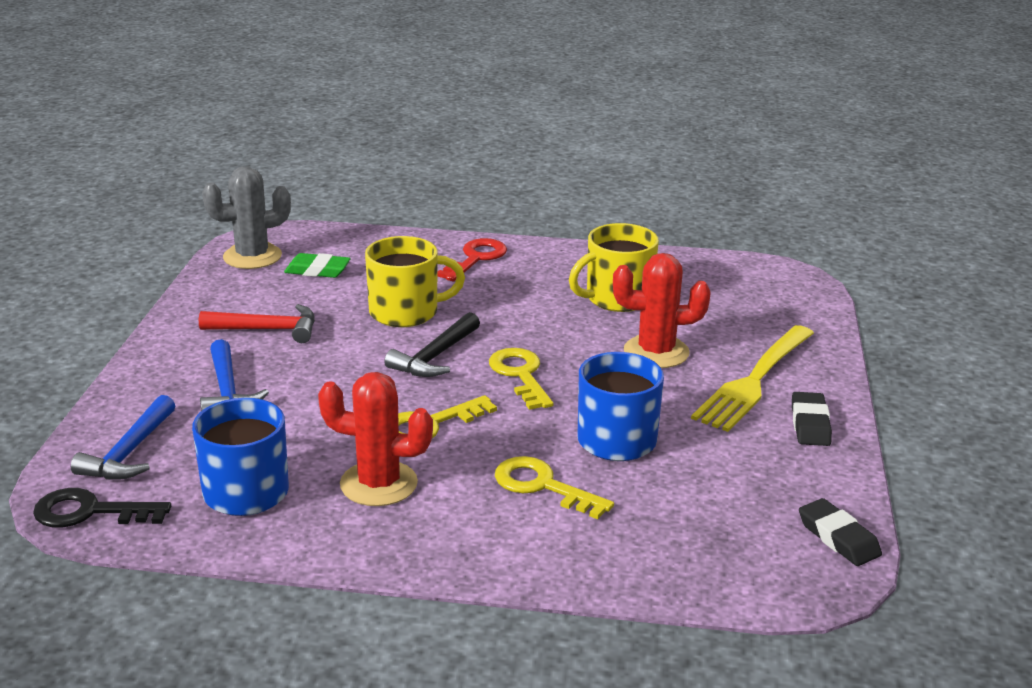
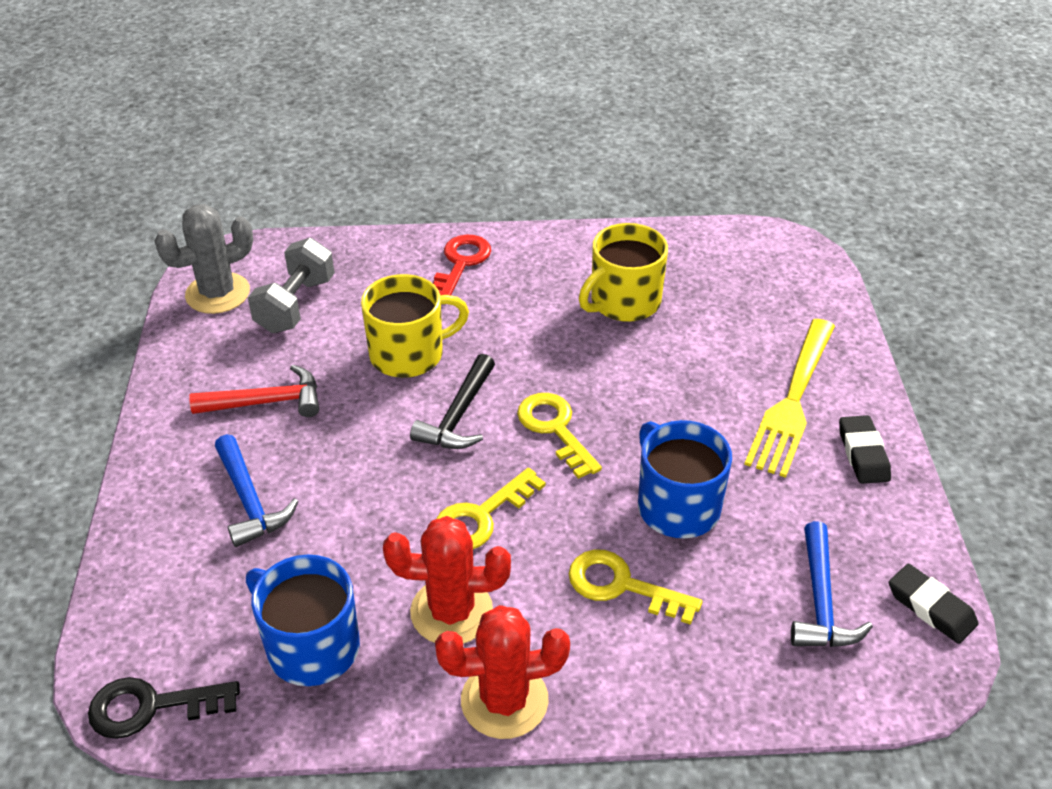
camera: 10 degrees left, 15 degrees up
(129, 453) = (168, 611): blue hammer -> blue hammer (821, 602)
(317, 270) = (295, 305): green eraser -> grey dumbbell
(656, 352) = (684, 374): red cactus -> red cactus (504, 700)

